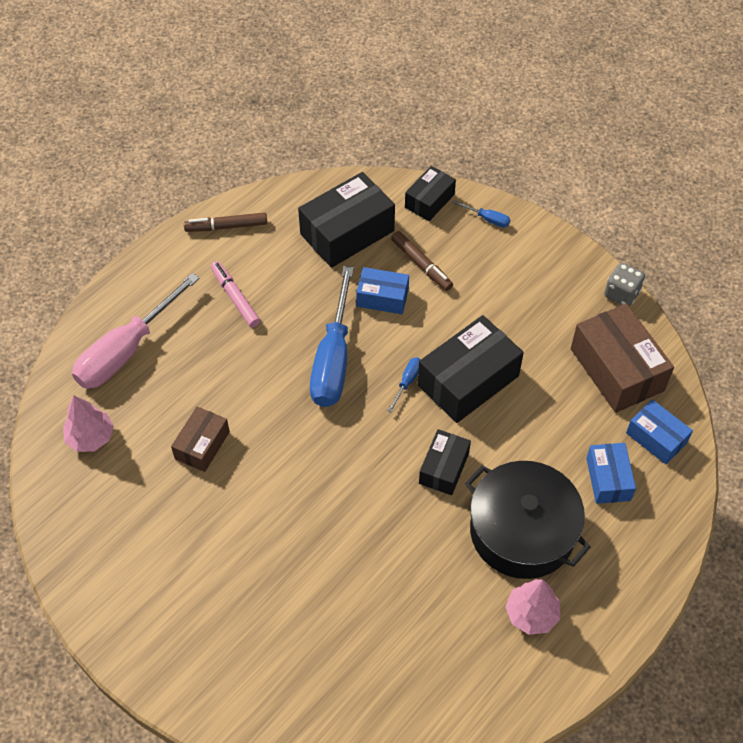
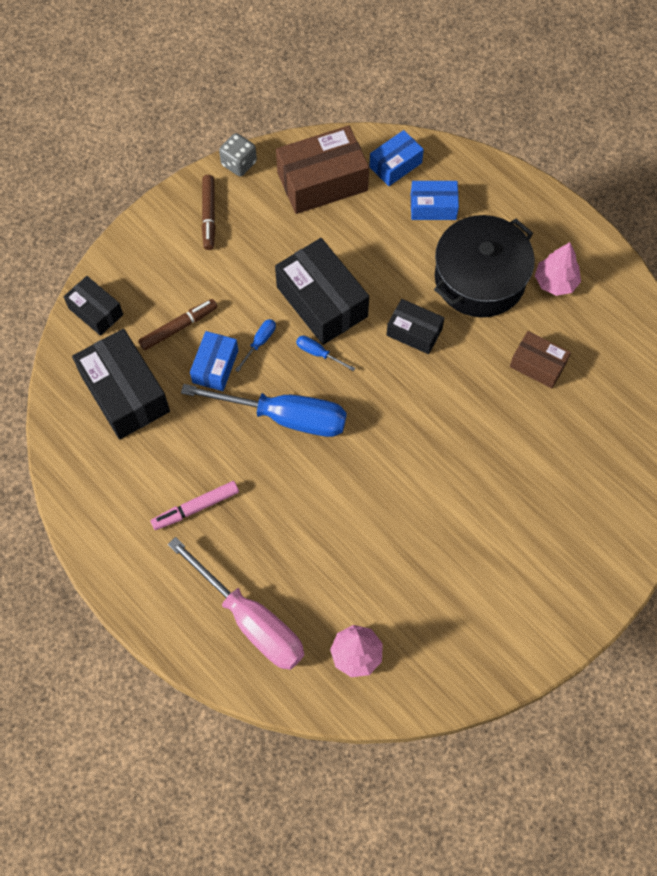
camera: 85 degrees left, 10 degrees up
(202, 445) = (374, 543): brown box -> brown box (537, 365)
(226, 227) = (96, 515): brown marker -> brown marker (209, 215)
(487, 219) = (129, 262): blue screwdriver -> blue screwdriver (259, 342)

